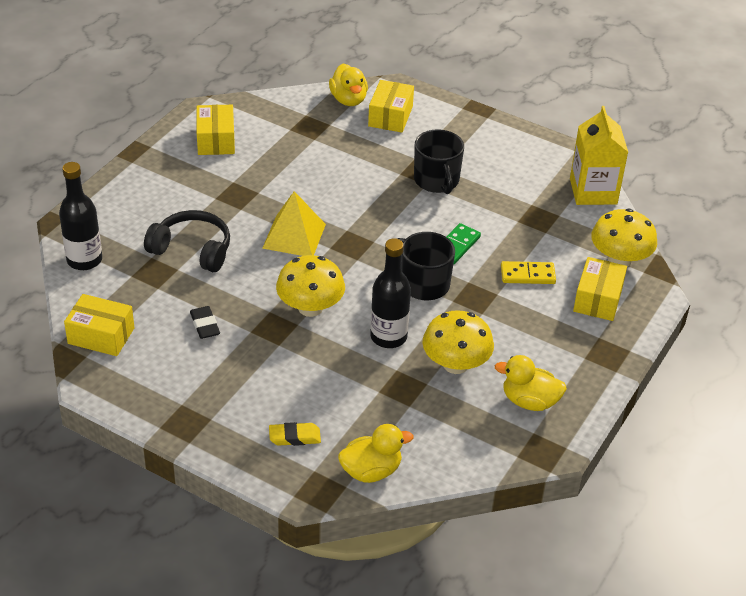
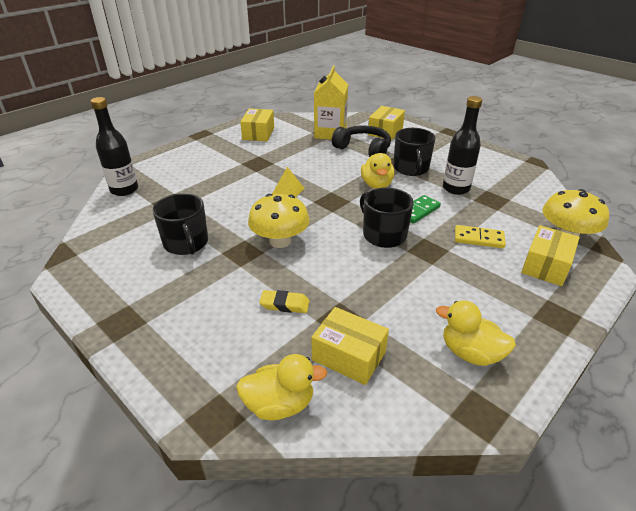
camera: 15 degrees right, 5 degrees down
(101, 336) = (99, 241): yellow box -> yellow box (349, 356)
(192, 249) = (207, 191): black headphones -> black headphones (363, 149)
(205, 325) = (186, 243): black eraser -> black mug
(294, 236) = (288, 191): yellow pyramid -> yellow pyramid, size x0.59
(294, 437) = (215, 353): yellow eraser -> yellow eraser (284, 304)
(348, 100) = (358, 121): yellow duck -> yellow duck (376, 185)
(388, 337) = (340, 272): black bottle -> black bottle (456, 188)
(455, 364) = (398, 305): yellow mushroom -> none
(593, 191) = (540, 187): yellow carton -> yellow carton (330, 133)

